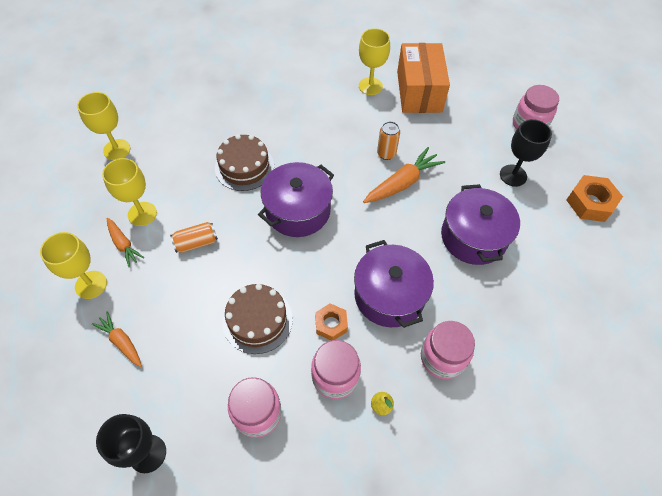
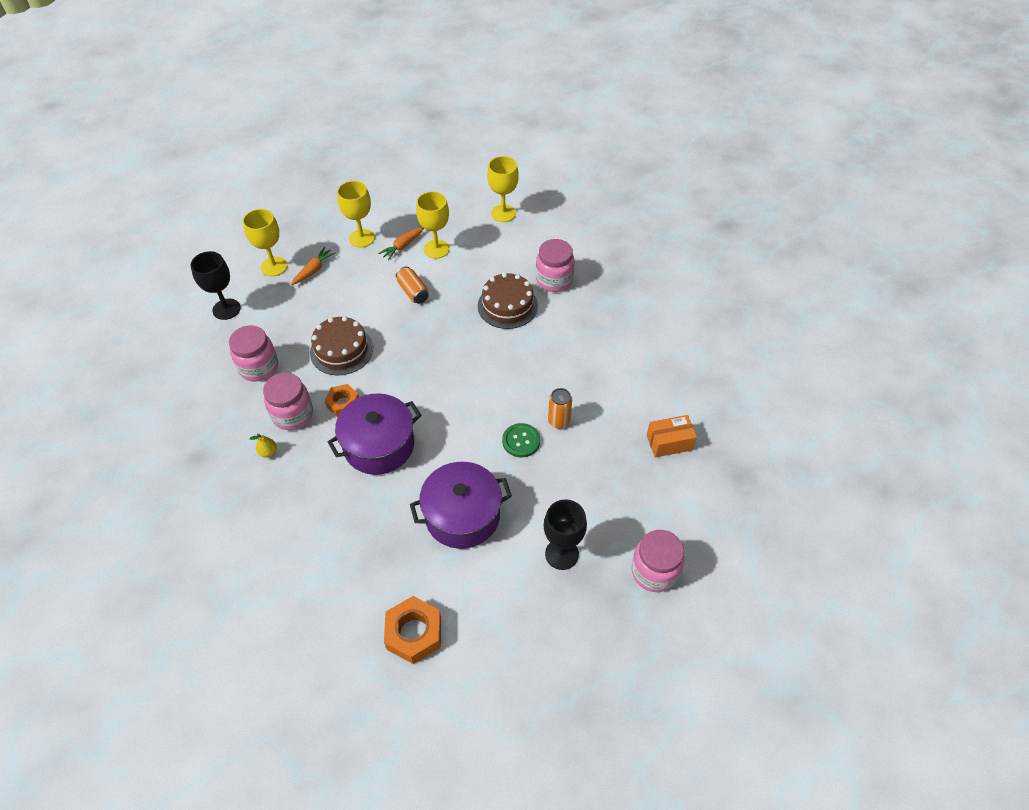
camera: 80 degrees right, 5 degrees down
(298, 210) = (464, 357): purple pot -> none
(370, 86) = (659, 392): yellow goblet -> yellow goblet (274, 266)
(402, 183) = (521, 441): orange carrot -> green button
(419, 91) = (669, 442): orange box -> orange box, size x0.54
(442, 358) = (316, 496): pink jar -> pink jar (554, 280)
(590, 203) = (540, 646): orange nut -> orange nut (414, 633)

